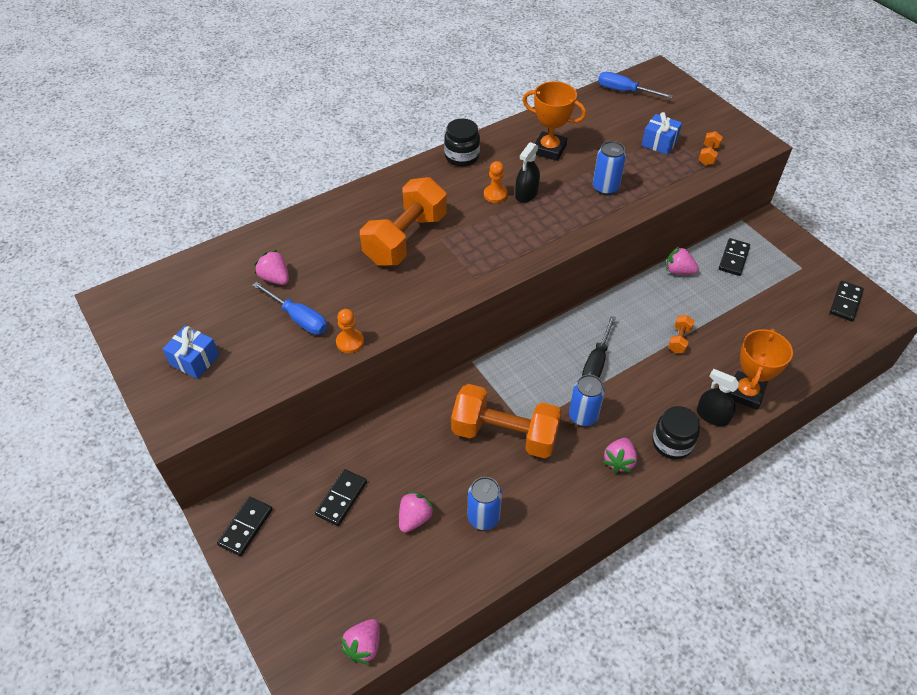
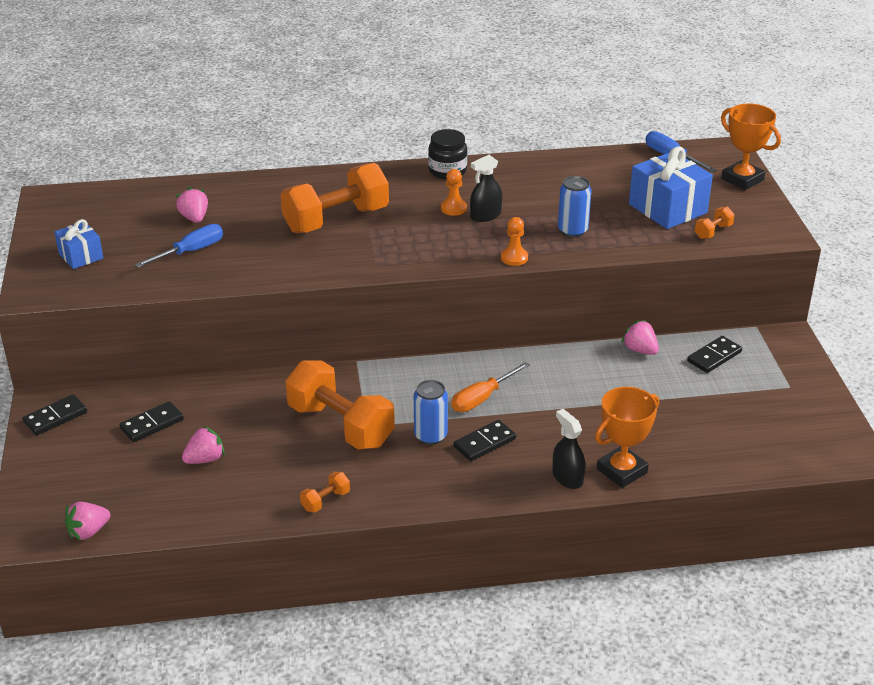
camera: 25 degrees right, 15 degrees down
(299, 318) = (191, 251): blue screwdriver -> blue screwdriver turned 105 degrees counterclockwise
(350, 342) = (220, 280): orange pawn -> orange pawn (514, 258)
(483, 517) = (268, 480): blue can -> none
(549, 149) = (542, 186): orange trophy -> orange trophy (742, 179)
(596, 362) = (482, 398): black screwdriver -> orange screwdriver
(619, 461) = (436, 481): pink strawberry -> none
(659, 143) = (667, 208): blue gift -> blue gift, size x1.75
(672, 443) = (504, 485): black jar -> none
(679, 340) = (587, 406): orange dumbbell -> orange dumbbell (325, 500)
(845, 302) = (814, 431): black domino -> black domino (484, 443)

